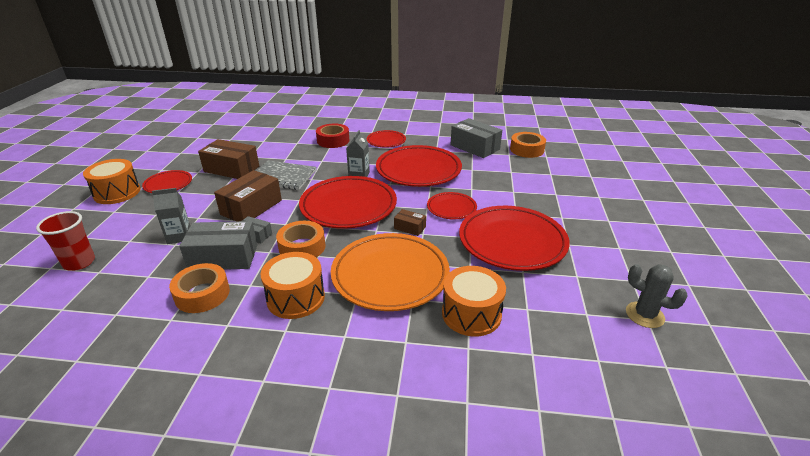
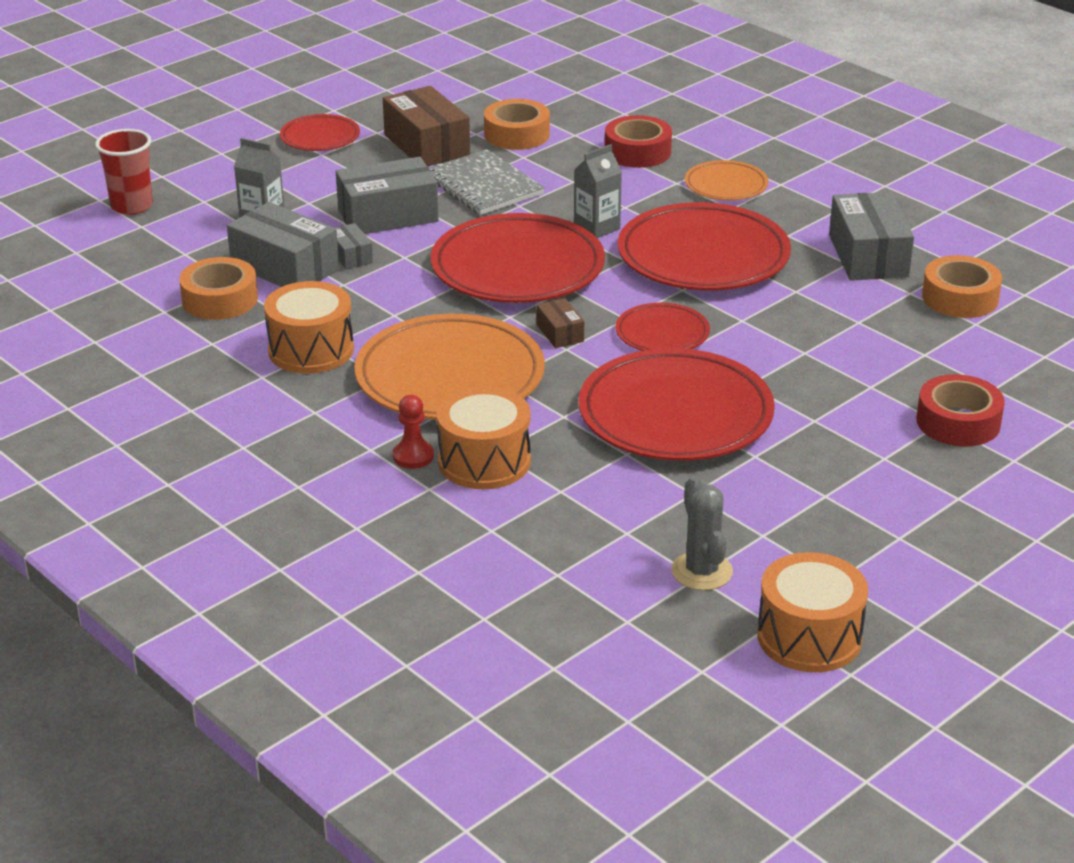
camera: 40 degrees right, 0 degrees up
(117, 193) = (248, 126): orange drum -> orange drum (809, 637)
(251, 207) = (388, 215): brown box -> grey box
(302, 247) = (388, 296): orange tape -> orange tape (517, 134)
(386, 141) = (726, 185): red plate -> orange plate
(433, 332) = (413, 456): none -> red pawn
(604, 194) = (958, 422): none -> red tape

